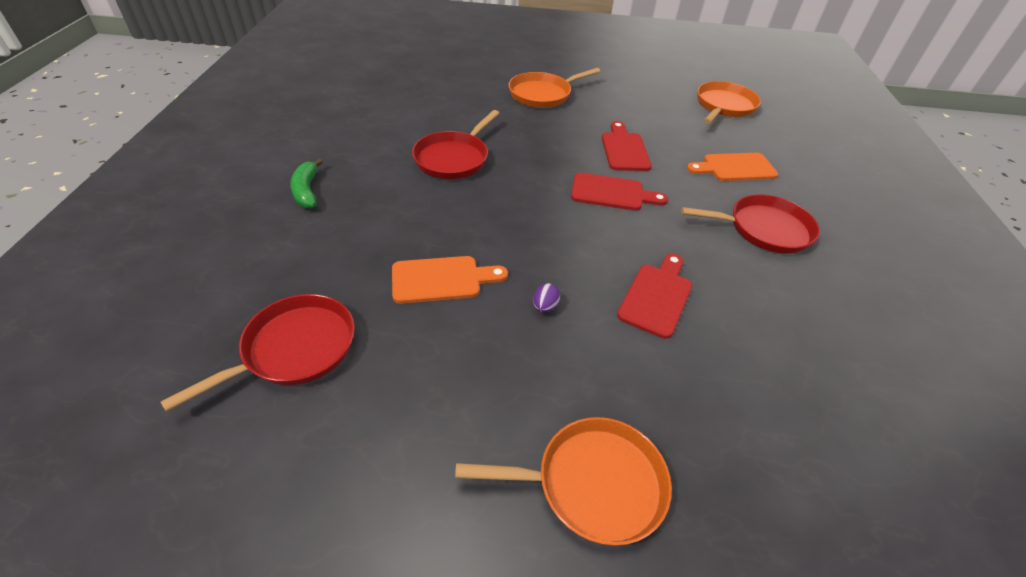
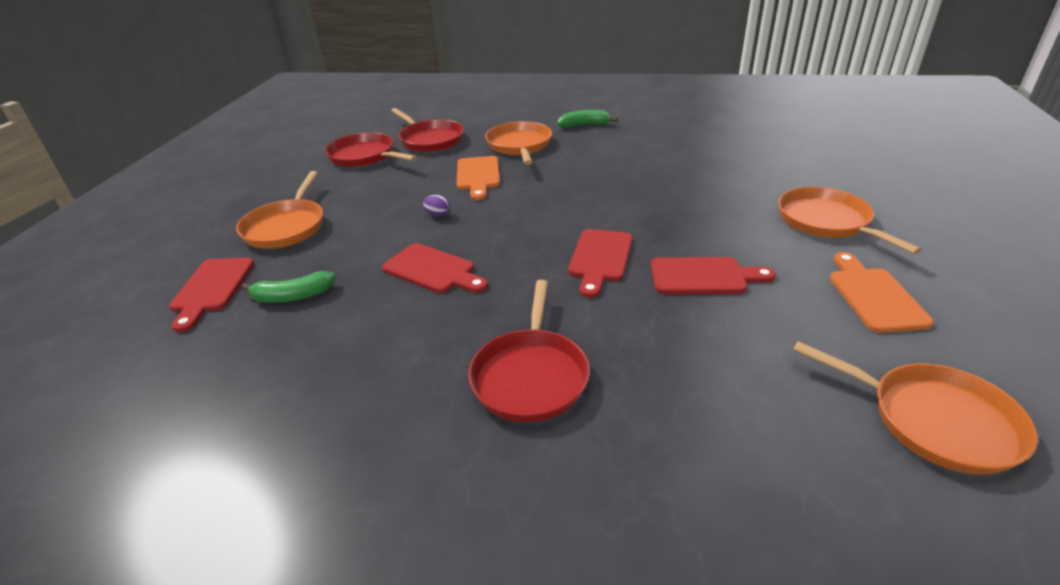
camera: 100 degrees right, 10 degrees down
(355, 245) = (519, 145): none -> orange pan
(453, 158) = (646, 173): red pan -> red pan (364, 156)
(735, 168) = (688, 381): orange cutting board -> orange cutting board (874, 296)
(741, 413) = (292, 296): none -> green banana
(764, 524) = (211, 289): none -> red cutting board

